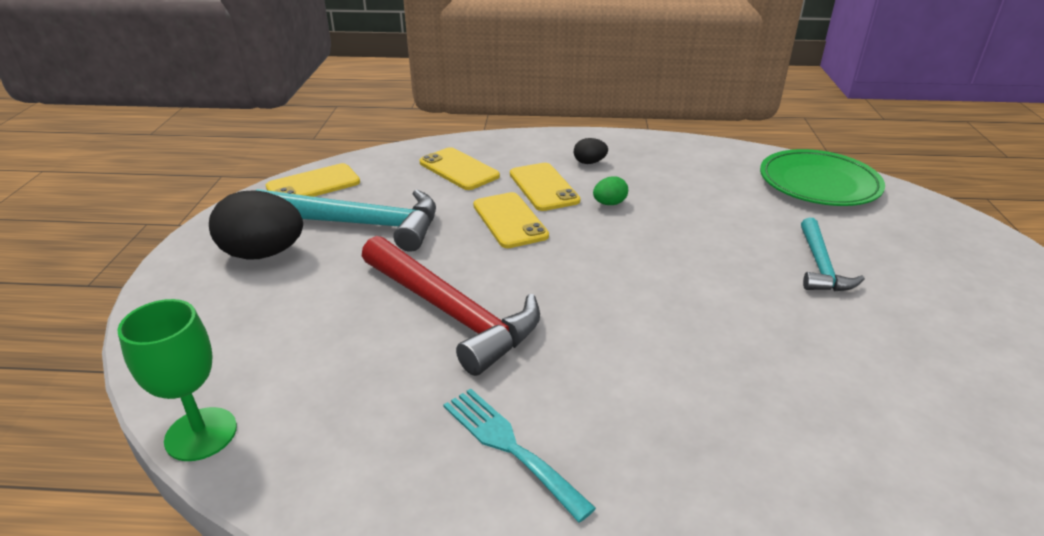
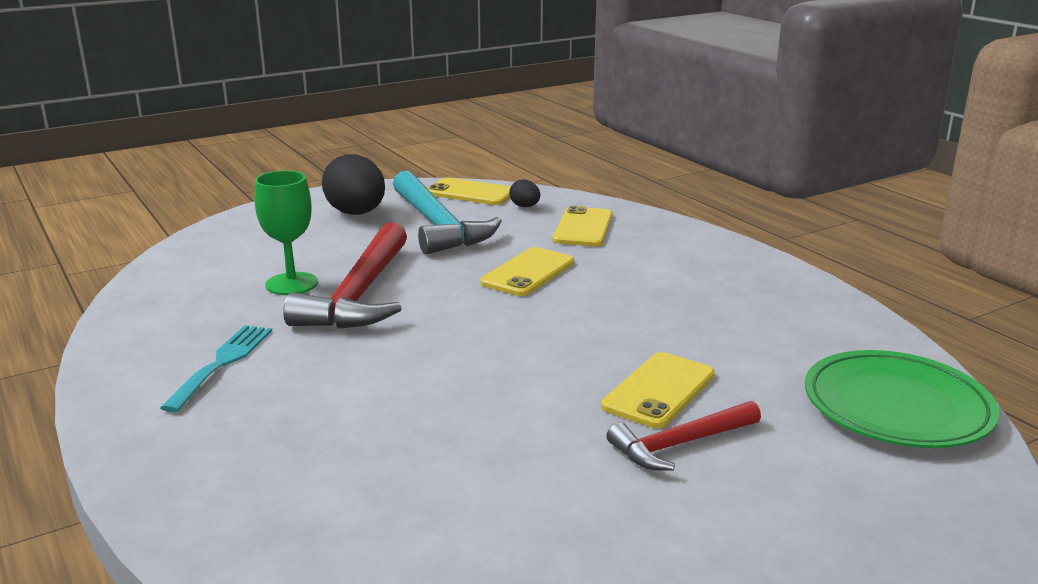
camera: 55 degrees right, 10 degrees down
(201, 434) = (154, 269): green goblet -> green goblet (291, 284)
(543, 187) = (611, 268): yellow phone -> yellow phone (659, 390)
(589, 162) = (699, 273): black egg -> black egg (525, 206)
(609, 203) = (630, 304): green egg -> none
(820, 265) = (680, 444): turquoise hammer -> red hammer

